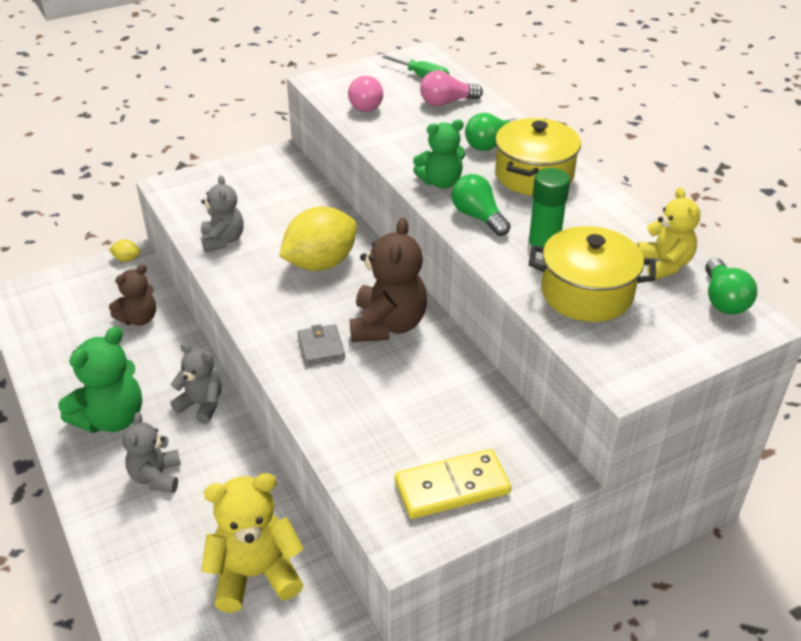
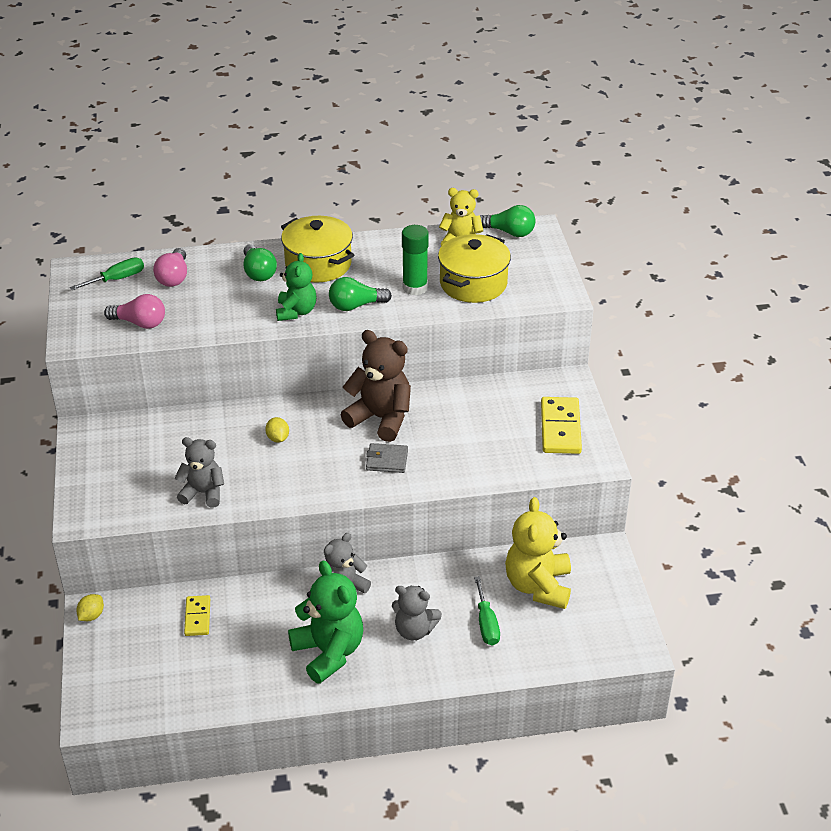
camera: 70 degrees left, 0 degrees up
(139, 318) = (197, 617): brown teddy bear -> yellow domino
(181, 538) = (486, 623): none -> green screwdriver
(320, 263) = (278, 438): yellow lemon -> yellow lemon, size x0.41

